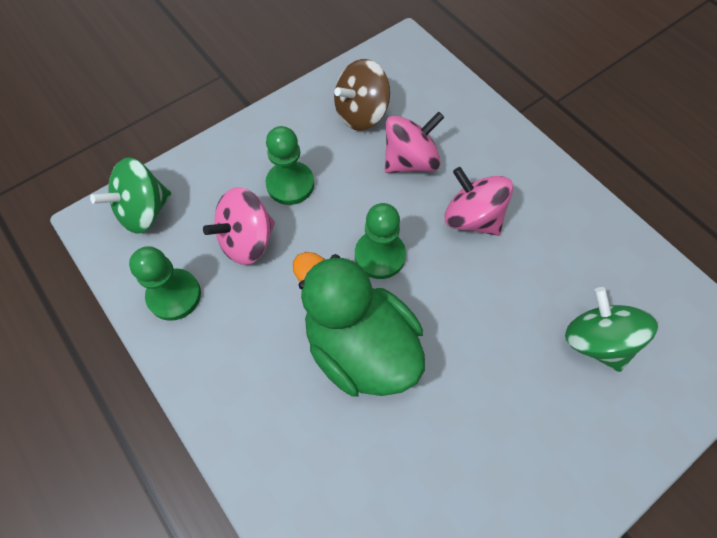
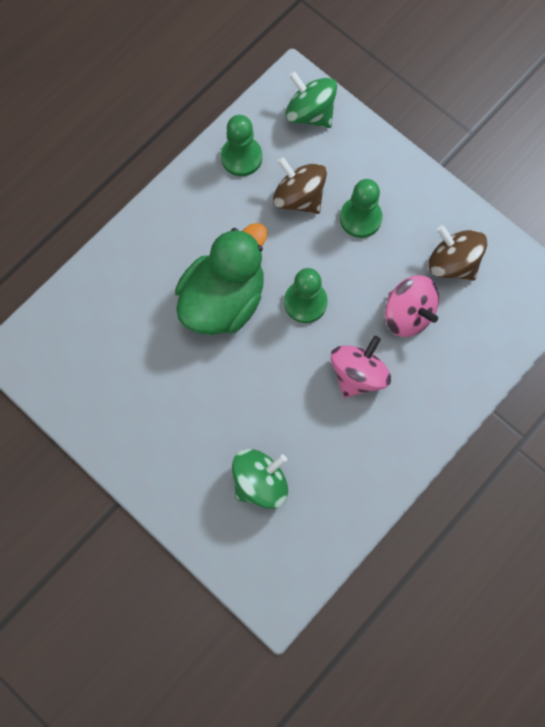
camera: 80 degrees right, 10 degrees up
(247, 240) = (299, 197): pink spinning top -> brown spinning top

